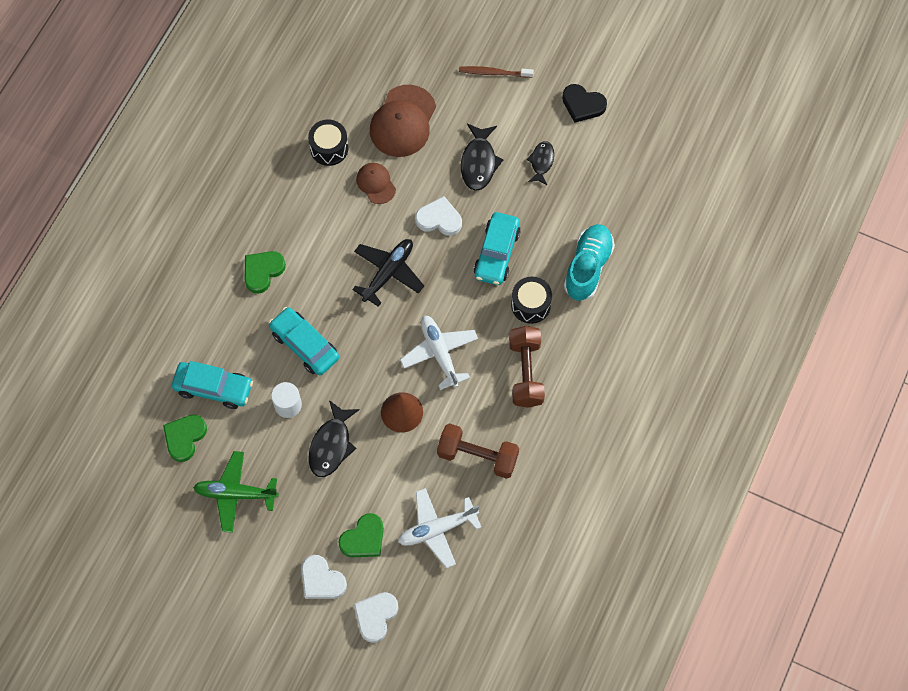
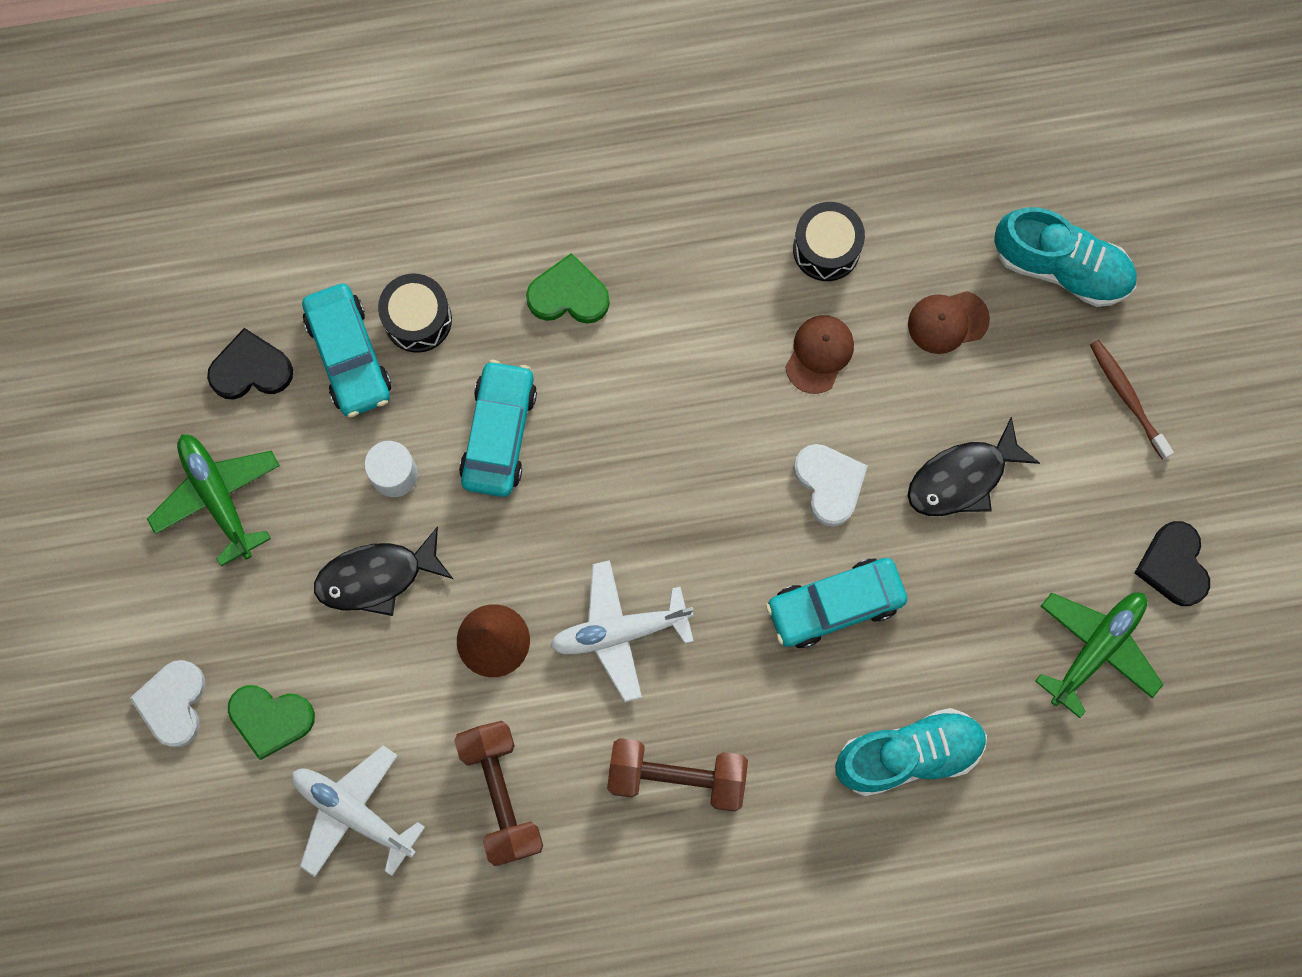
camera: 55 degrees right, 10 degrees up
(184, 437) = (251, 369): green heart -> black heart
(375, 616) = (171, 815): white heart -> none
(388, 273) = (692, 471): black plane -> none
(403, 121) = (947, 322): brown cap -> brown cap, size x0.56
(414, 59) = (1062, 266): none -> turquoise shoe
(439, 353) = (620, 631): white plane -> white plane turned 135 degrees counterclockwise
(526, 372) = (677, 776): brown dumbbell -> brown dumbbell turned 45 degrees clockwise
(530, 305) = (788, 711): black drum -> black drum (417, 319)
(541, 162) = (1031, 569): black fish -> none
(597, 160) = (1096, 649): none -> green plane

